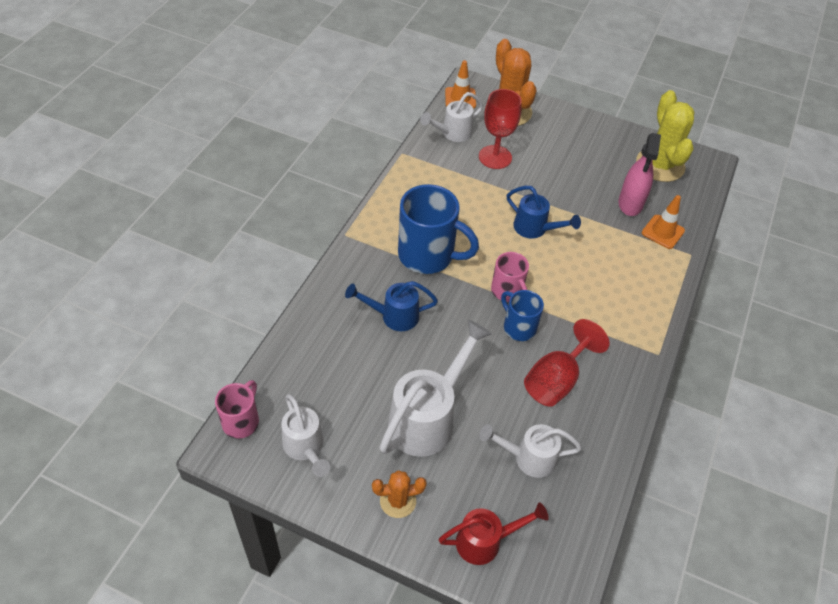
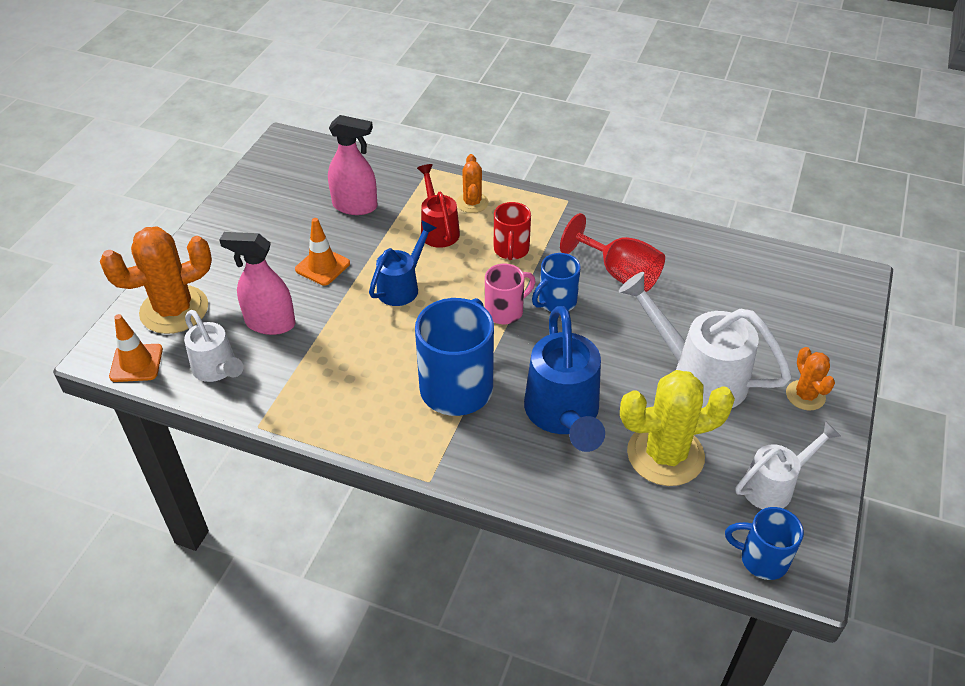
camera: 90 degrees left, 5 degrees down
(241, 421) = (762, 559): pink mug -> blue mug
(393, 316) = (563, 416): blue watering can -> blue watering can, size x1.63
(485, 541) = (819, 326): red watering can -> red watering can (438, 229)
(495, 157) = (270, 323): red goblet -> pink spray bottle
(528, 458) = (719, 296): white watering can -> none
(583, 302) = (511, 250): none -> red mug
(645, 281) = (472, 203): none -> orange cactus
(660, 165) = (289, 179): yellow cactus -> yellow cactus (665, 455)
(663, 232) = (398, 185): orange traffic cone -> orange traffic cone (322, 266)

